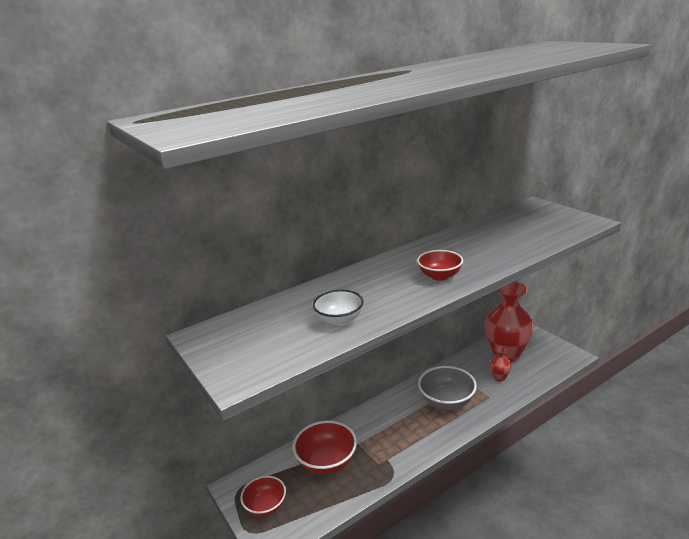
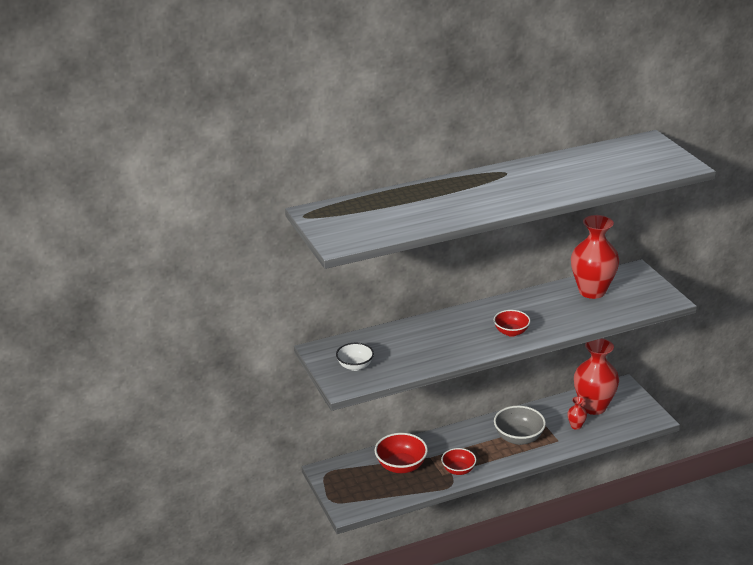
camera: 10 degrees right, 5 degrees up
(265, 506) = (347, 487): red bowl -> red bowl (458, 470)
(339, 320) = (421, 356): white bowl -> white bowl (355, 366)
(503, 226) = (592, 291): none -> red vase

